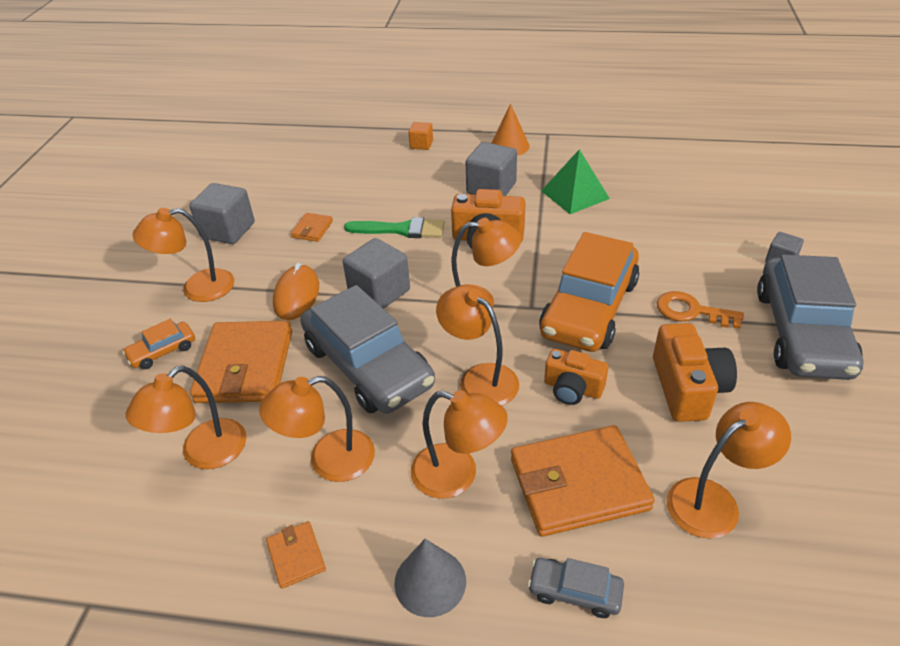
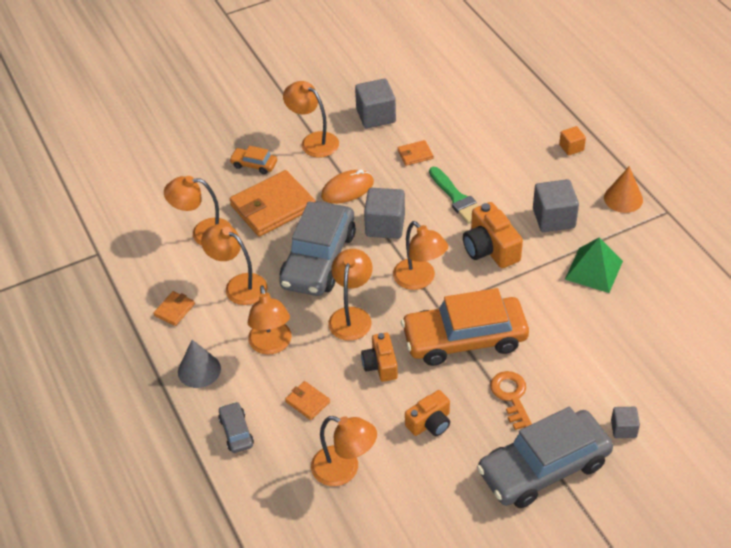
camera: 55 degrees right, 5 degrees up
(578, 484) = (307, 402): orange wallet -> orange wallet, size x0.45
(687, 388) = (430, 423): orange camera -> orange camera, size x0.66

